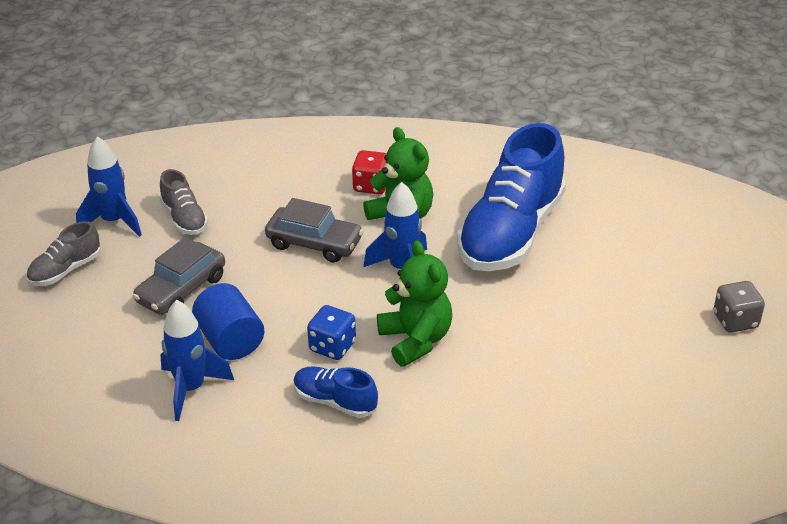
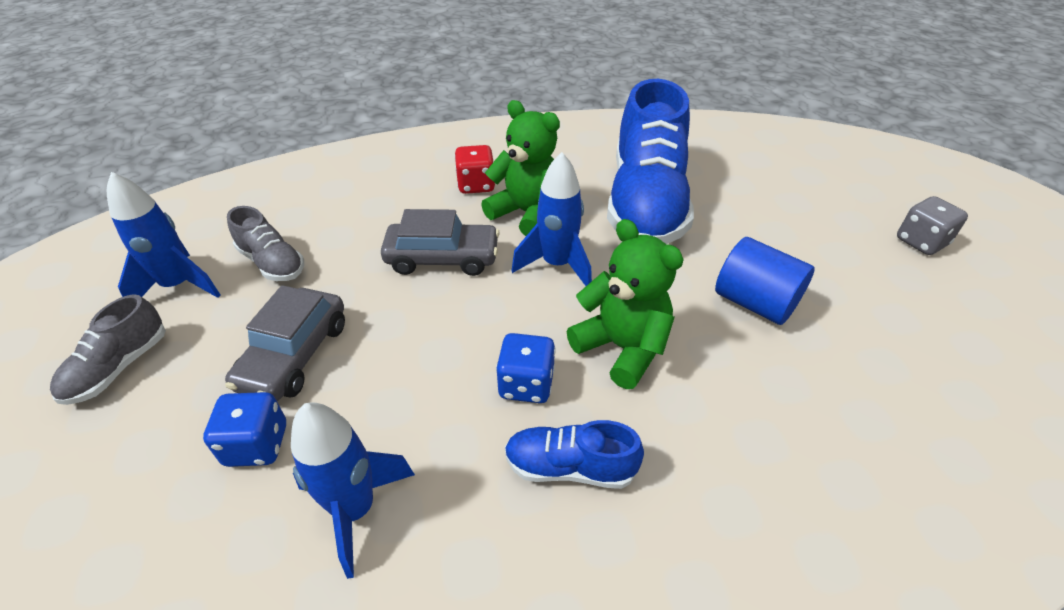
camera: 20 degrees left, 5 degrees up
(142, 339) = (257, 445): none -> blue dice
(230, 340) = (386, 412): blue cylinder -> blue cylinder (754, 303)

